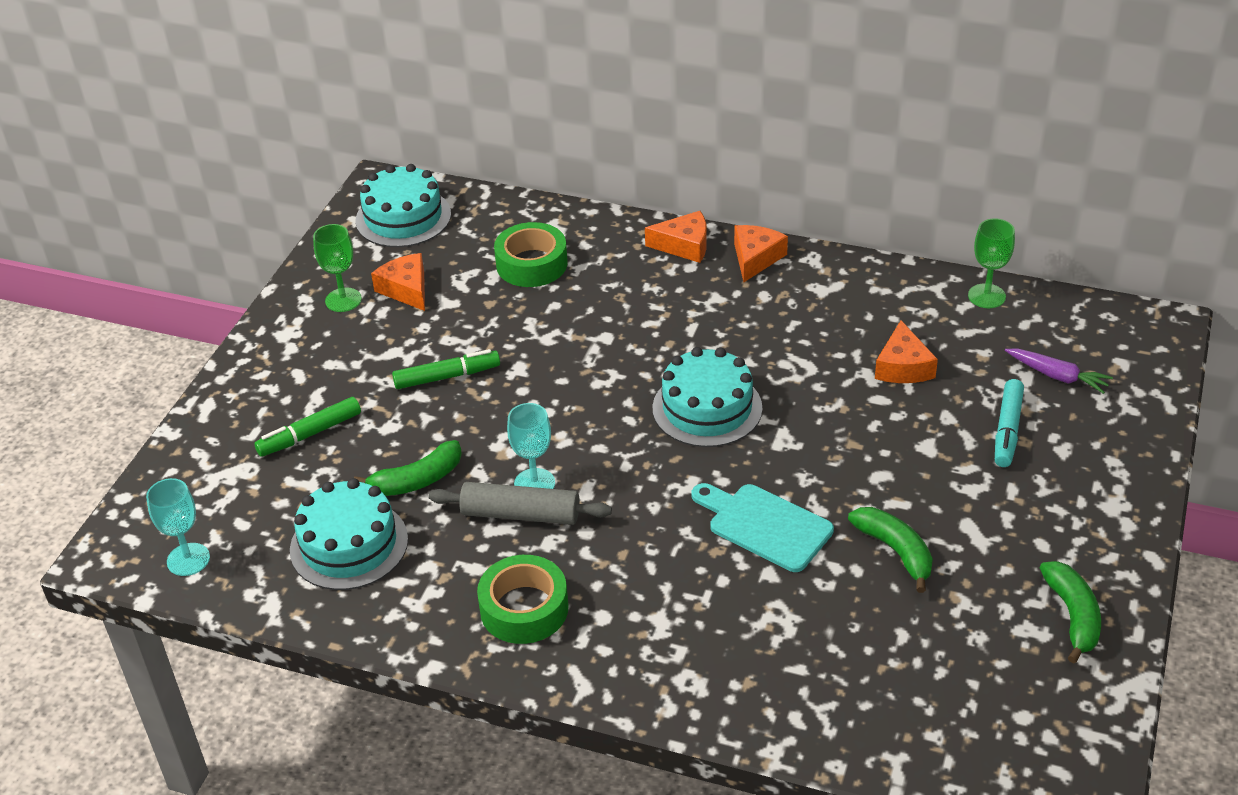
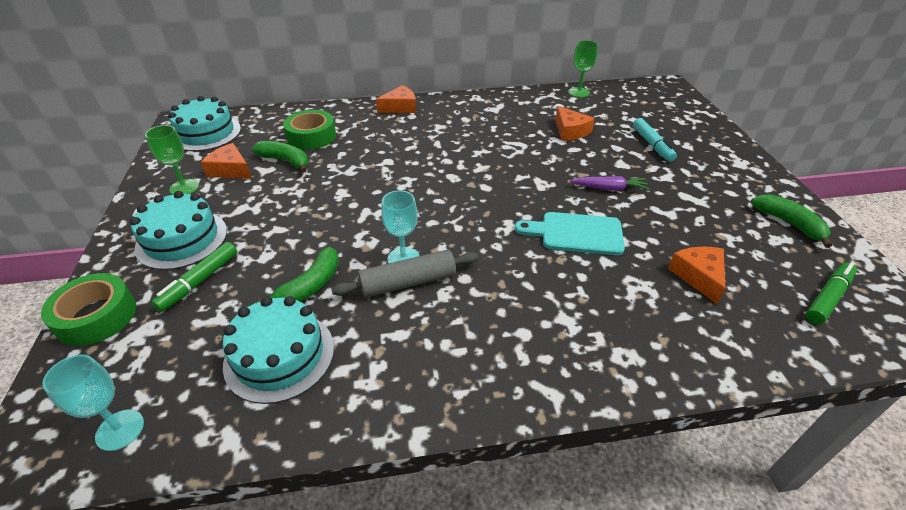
camera: 30 degrees left, 0 degrees up
(447, 377) = (292, 211): green marker -> green marker (828, 298)
(524, 608) = (461, 351): green tape -> green tape (96, 316)
(707, 408) = (482, 180): turquoise cake -> turquoise cake (182, 239)
(755, 258) = (445, 104): orange cheese -> orange cheese (698, 276)
(895, 551) = (663, 222): green banana -> green banana (285, 161)
(1057, 376) = (648, 116): purple carrot -> purple carrot (609, 188)

